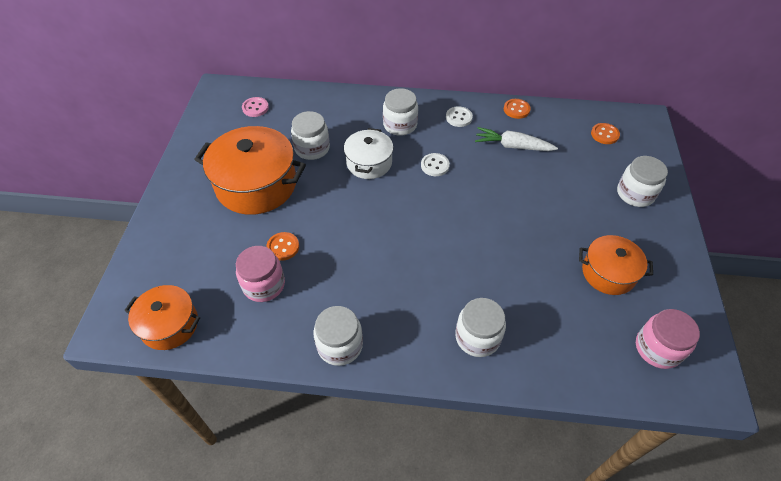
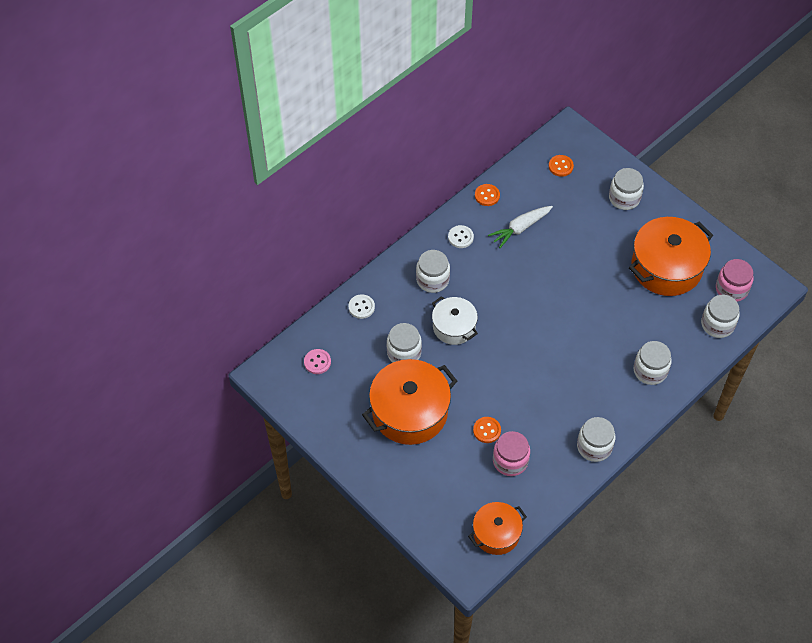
camera: 50 degrees left, 5 degrees up
(435, 165) = (494, 289): white button -> white button (361, 307)
(601, 364) = (717, 324): none -> white jar
(608, 273) = (666, 267): orange pot -> orange pot, size x1.71

